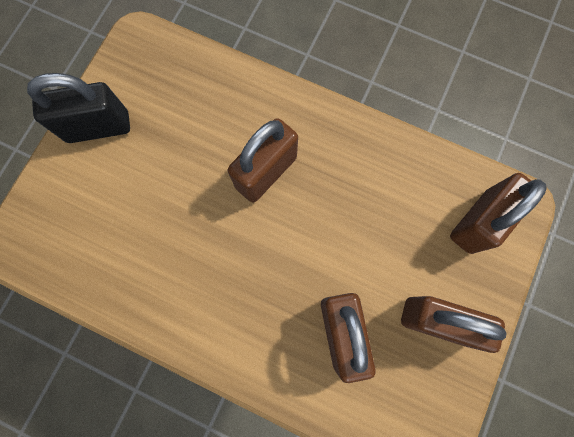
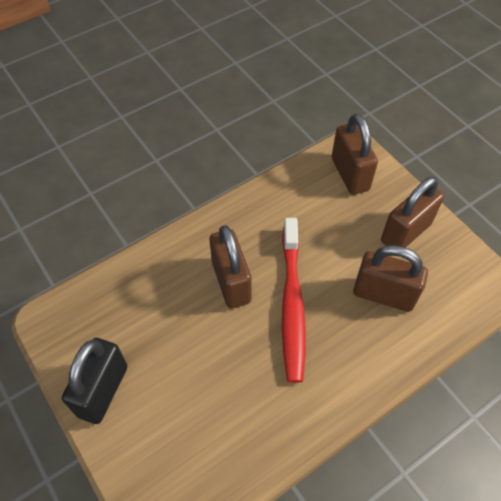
camera: 60 degrees left, 20 degrees down
(275, 244) = (292, 304): none -> red toothbrush

